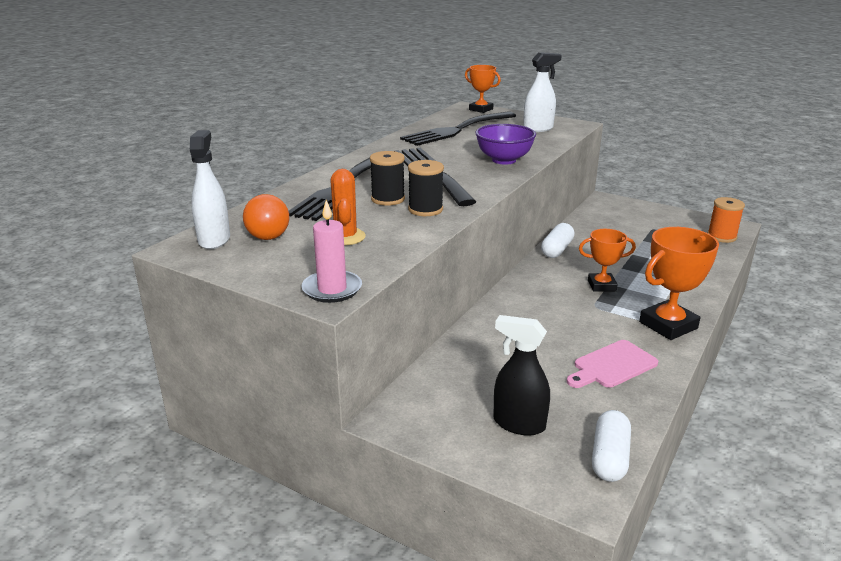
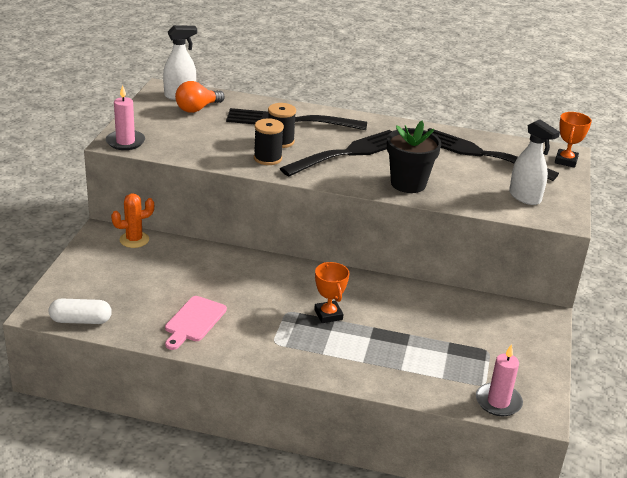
camera: 70 degrees right, 5 degrees up
(345, 237) = (203, 135): orange cactus -> orange cactus (134, 240)
(504, 160) = (408, 184): purple bowl -> black flower pot
(518, 424) = (109, 281): black spray bottle -> none
(557, 250) = (389, 286): white capsule -> none
(612, 366) = (194, 321): pink cutting board -> pink cutting board turned 105 degrees counterclockwise
(668, 325) = (271, 353): orange trophy -> none
(721, 237) = (498, 402): orange spool -> pink candle

